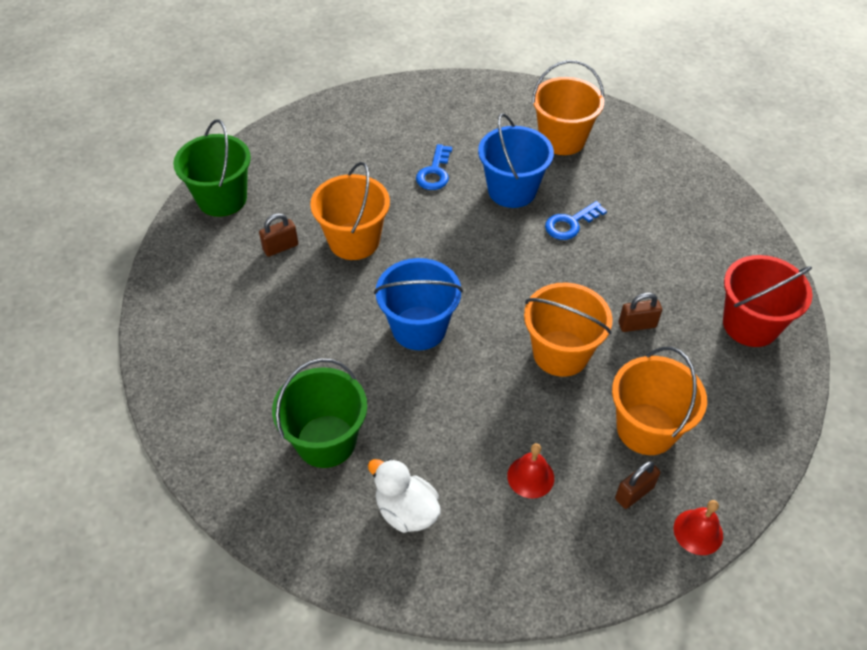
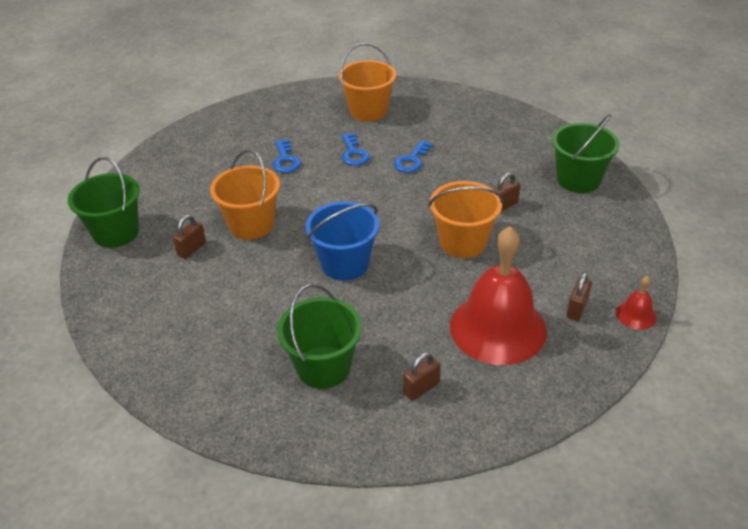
camera: 25 degrees left, 10 degrees down
(406, 511) = (421, 388): white duck -> brown padlock
(512, 190) = (353, 153): blue bucket -> blue key
(530, 477) = (498, 328): red bell -> red bell, size x2.42
(646, 429) = (556, 266): orange bucket -> none
(750, 325) = (578, 180): red bucket -> green bucket

